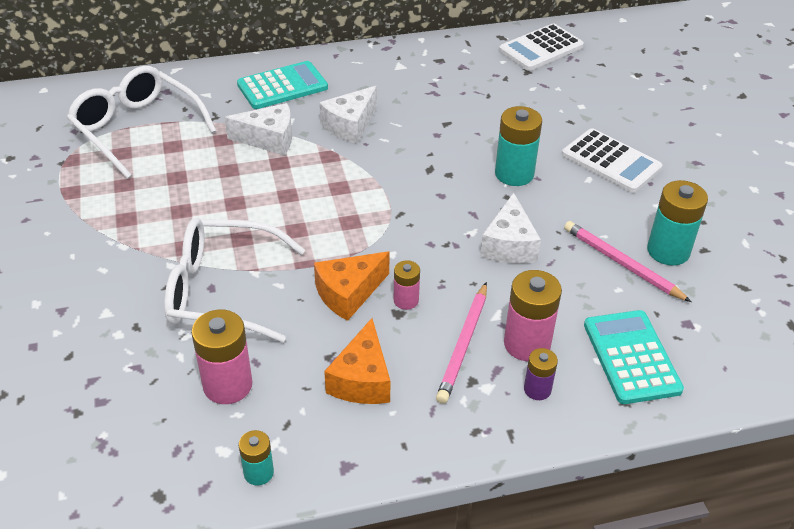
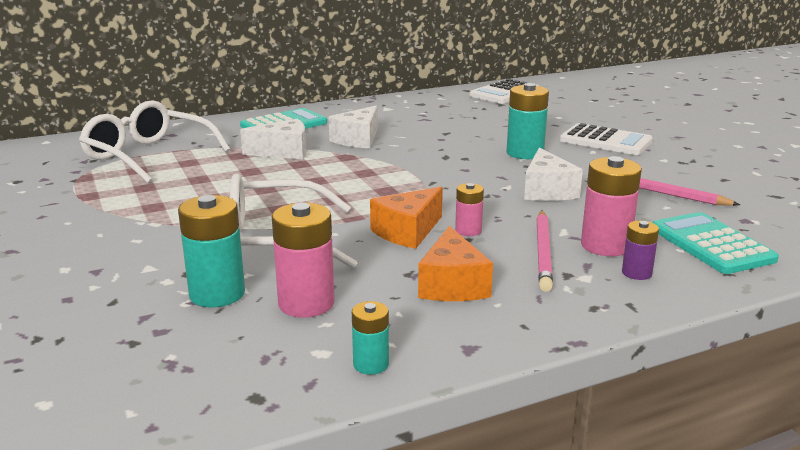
camera: 10 degrees left, 20 degrees down
(668, 251) = (693, 182): turquoise battery -> turquoise battery (217, 294)

